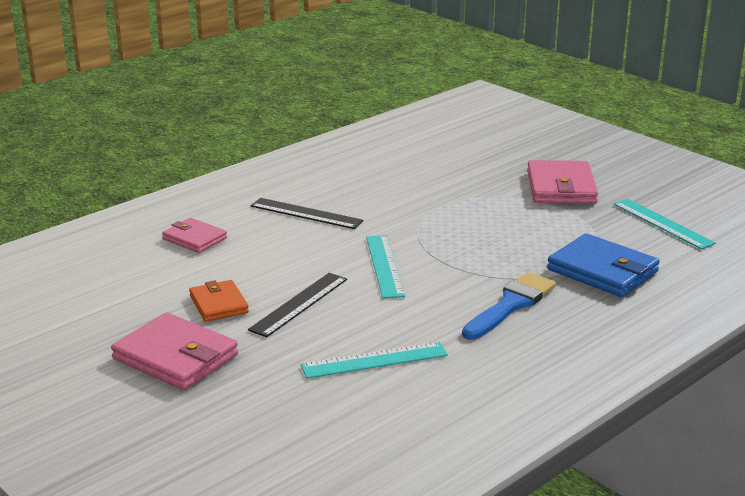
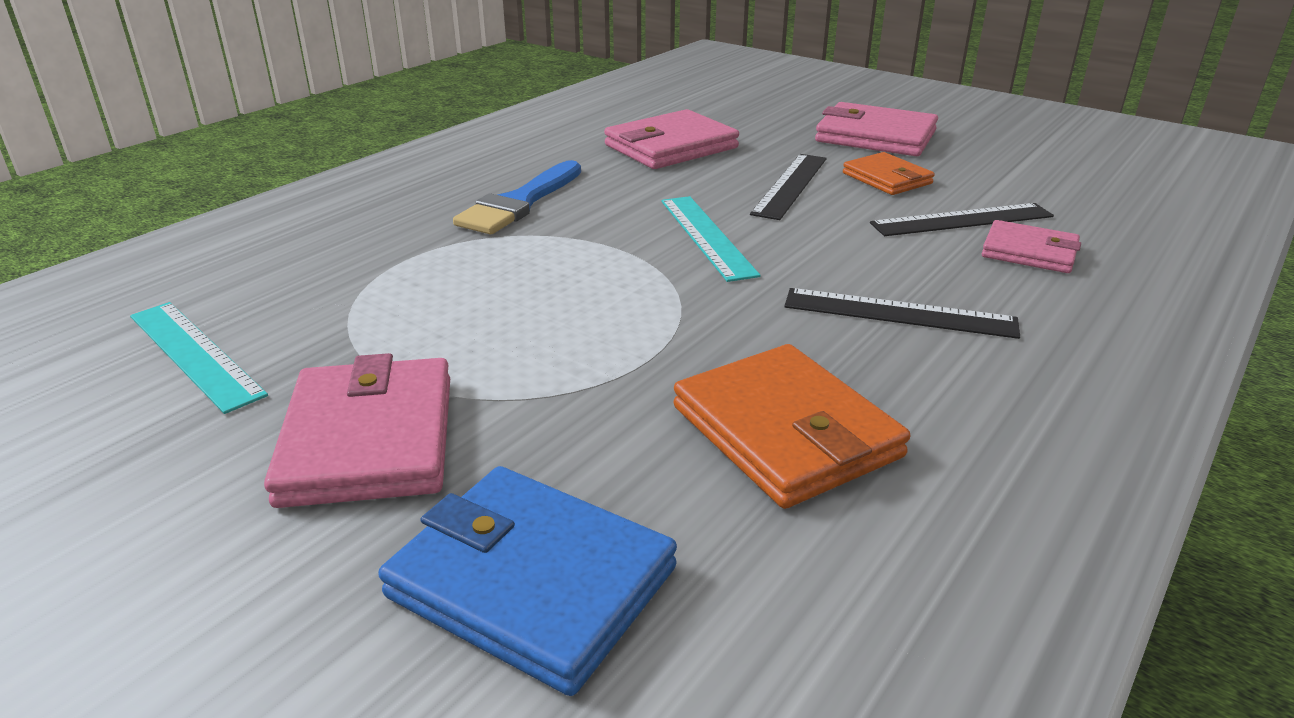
camera: 170 degrees right, 5 degrees up
(207, 263) = (962, 220): none -> black ruler
(374, 360) = (671, 147): turquoise ruler -> pink wallet
(393, 177) = (785, 432): none -> orange wallet
(602, 271) = (371, 255): blue wallet -> blue wallet (532, 582)

